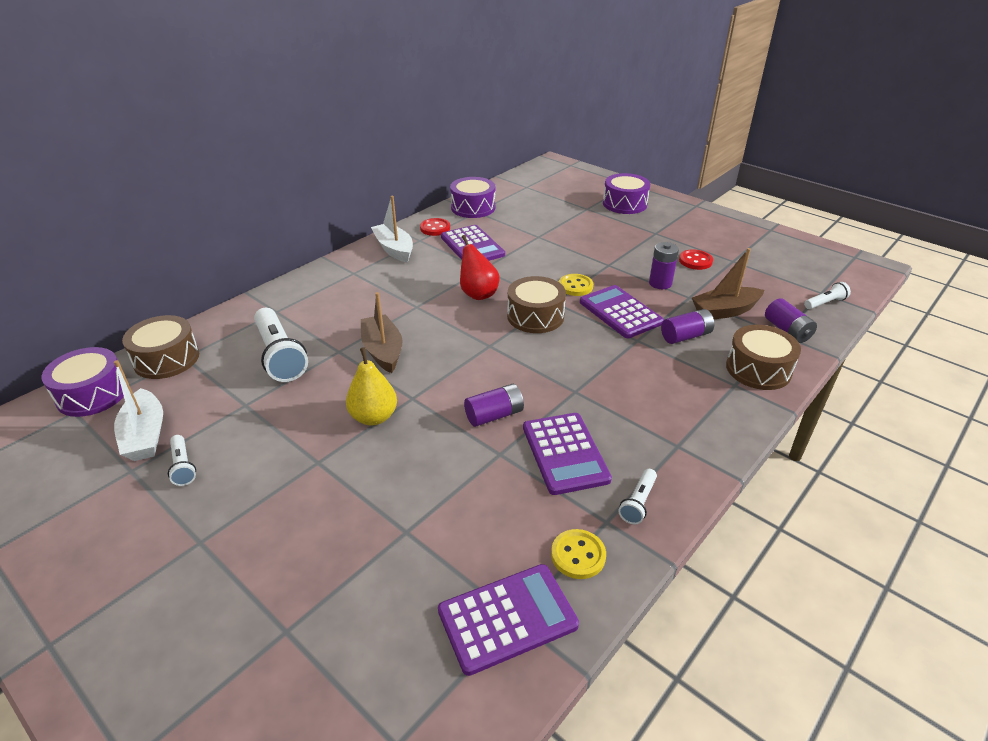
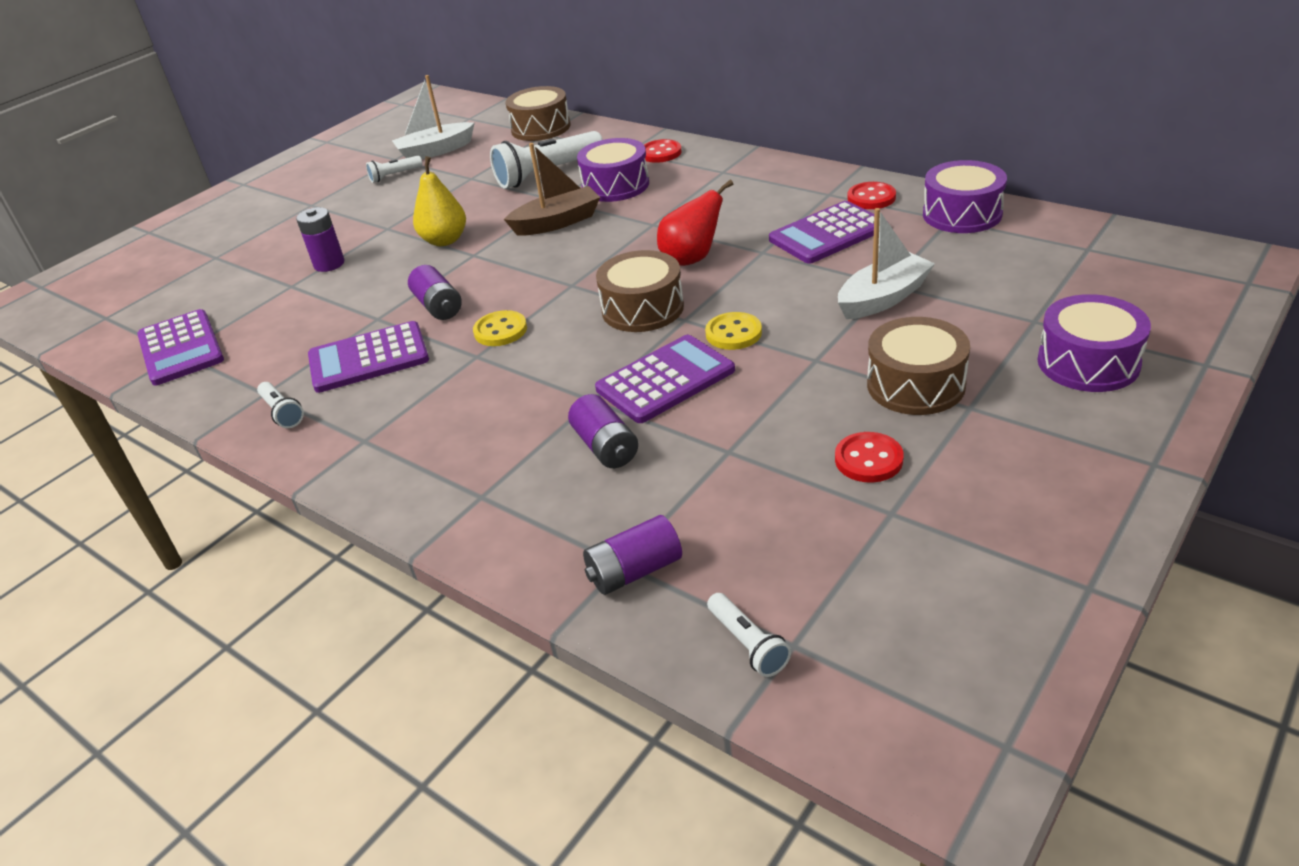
camera: 90 degrees right, 0 degrees up
(92, 394) = (491, 117): purple drum -> purple drum (615, 185)
(295, 296) = (660, 153): none -> red button
(394, 249) = (793, 183): white boat -> white boat (883, 298)
(578, 555) = (229, 379): yellow button -> yellow button (500, 330)
(638, 502) = (282, 412): white flashlight -> white flashlight turned 150 degrees counterclockwise
(660, 283) = (767, 417): purple battery -> purple battery (329, 264)
(725, 311) = (689, 493): brown boat -> none
(758, 369) = (518, 524): brown drum -> brown drum (915, 385)

